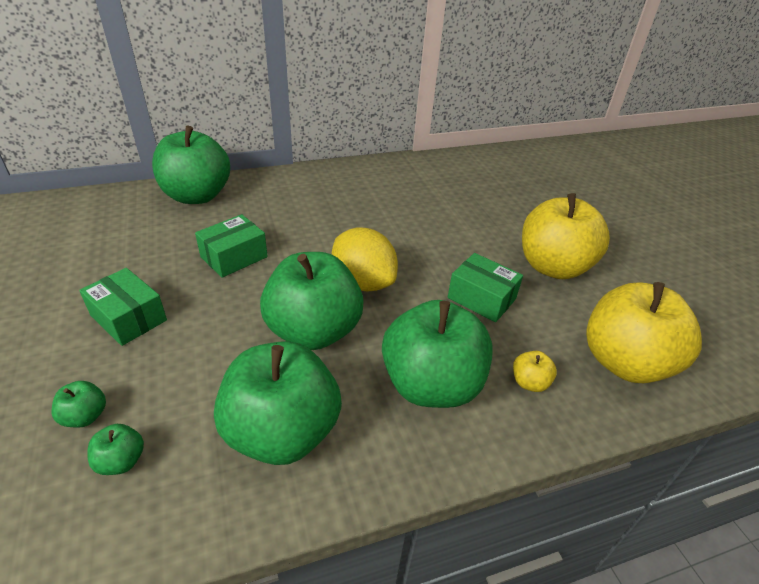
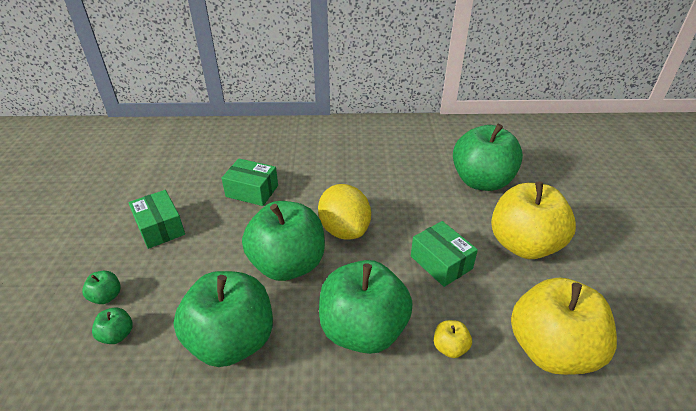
camera: 20 degrees right, 0 degrees up
(197, 196) = (244, 135): green apple -> green apple (481, 181)
(234, 257) = (252, 191): green box -> green box turned 45 degrees clockwise

